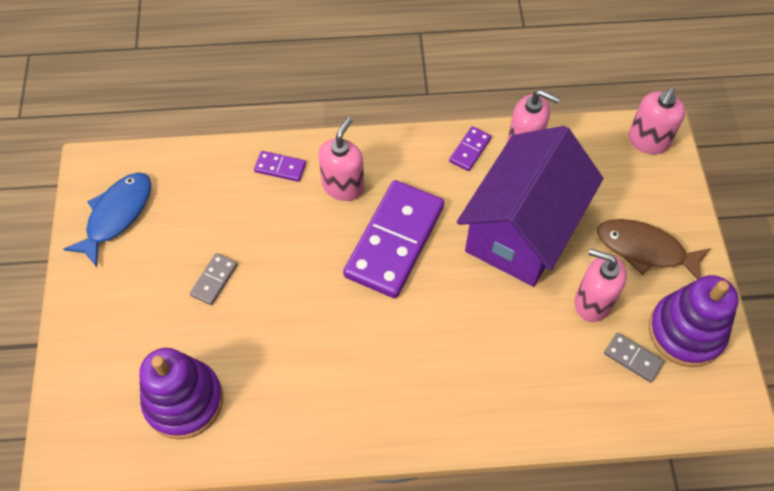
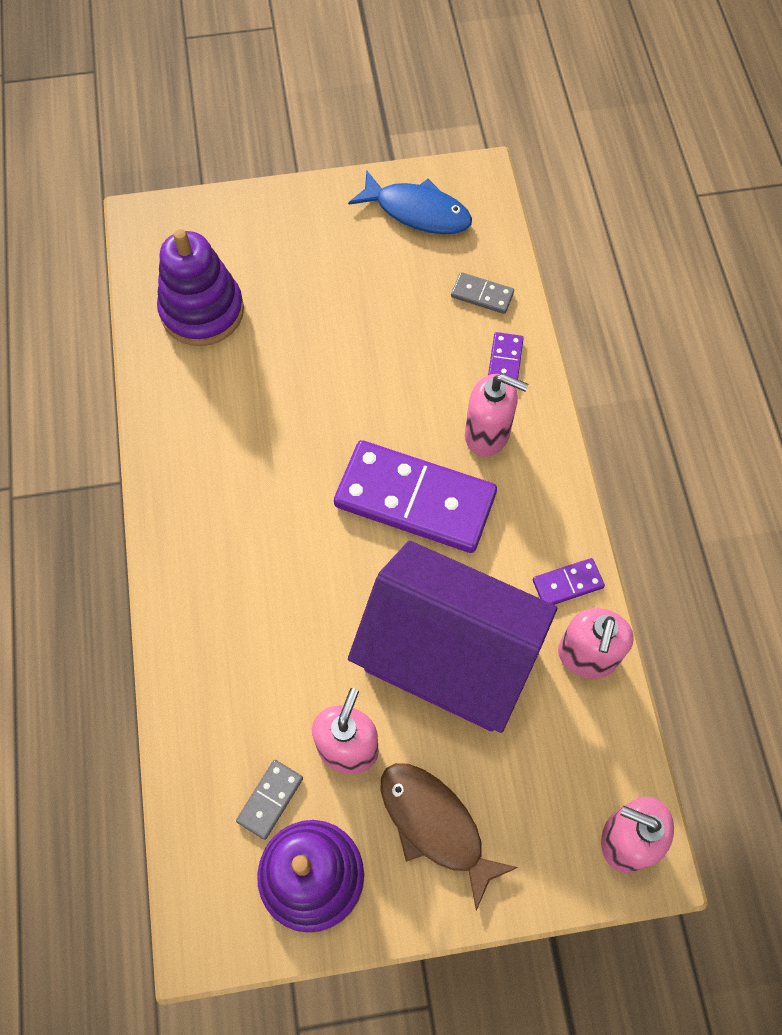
camera: 85 degrees right, 5 degrees up
(214, 280) = (345, 316): grey domino -> grey domino (482, 295)
(470, 150) = (567, 583): purple domino -> purple domino turned 45 degrees counterclockwise
(645, 250) = (435, 825): brown fish -> brown fish turned 60 degrees counterclockwise

